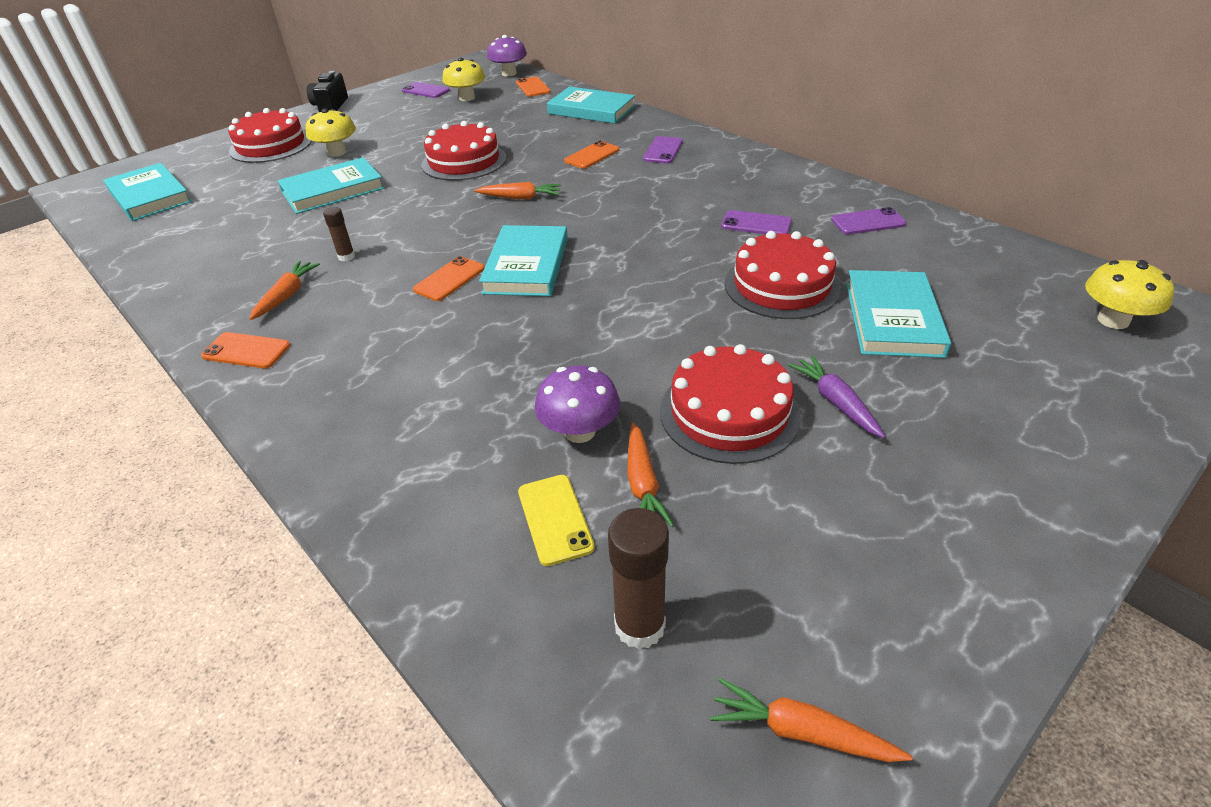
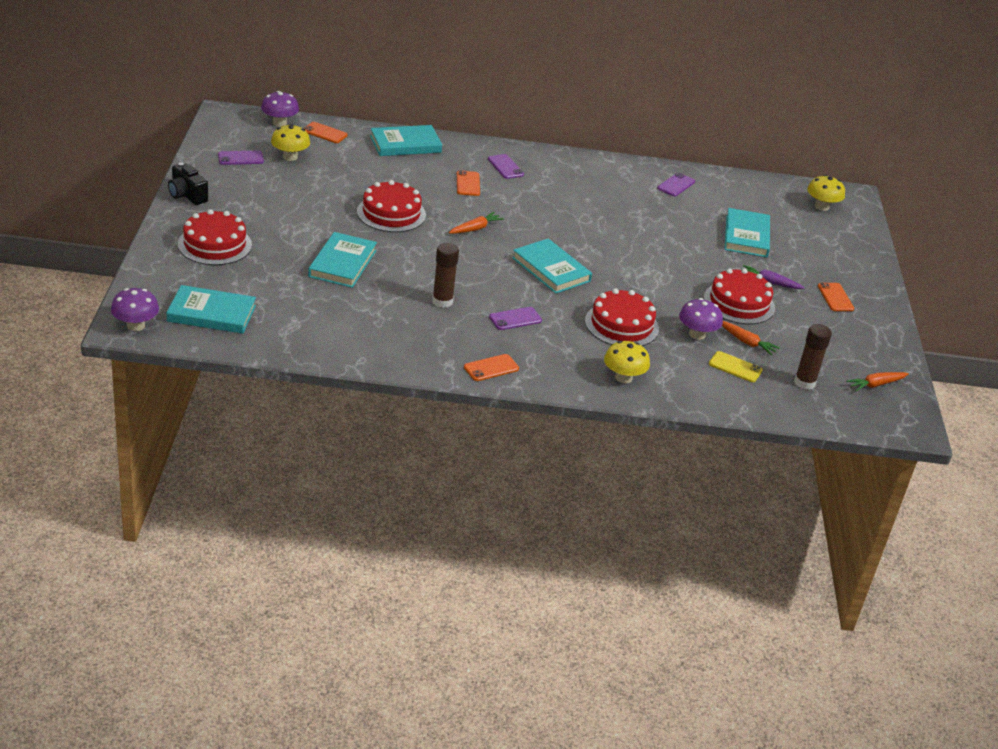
camera: 50 degrees left, 5 degrees down
(85, 187) = (135, 325): none -> purple mushroom
(287, 296) = (453, 335): orange carrot -> none
(337, 152) = (283, 234): yellow mushroom -> yellow mushroom (623, 377)
(346, 257) = (442, 301): brown glue stick -> brown glue stick, size x1.73
(449, 279) = (524, 292): orange phone -> orange phone (835, 297)
(756, 224) = (627, 204): purple phone -> purple phone (515, 319)
(781, 285) = (683, 236): red cake -> red cake (621, 325)
(893, 318) = (746, 236): turquoise book -> turquoise book turned 45 degrees clockwise

